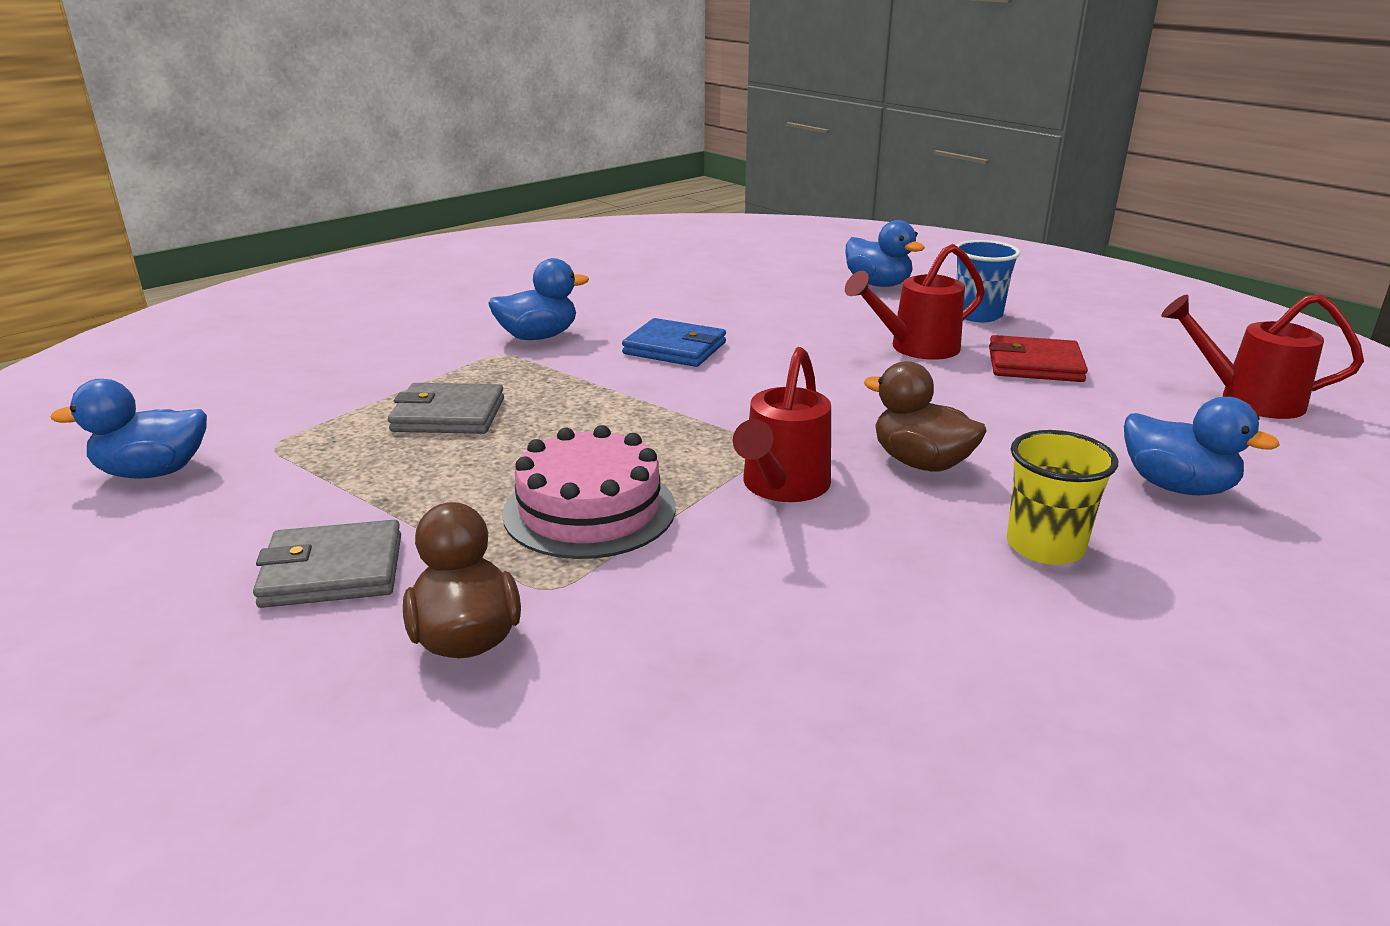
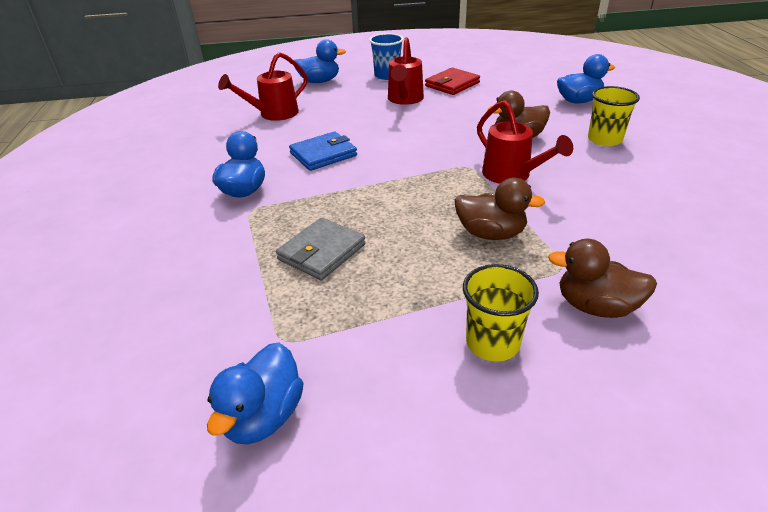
camera: 55 degrees left, 10 degrees up
(333, 571) = (492, 343): grey wallet -> yellow cup
(589, 510) = (490, 234): pink cake -> brown duck
(1249, 400) = (524, 64): red watering can -> red watering can (273, 114)

